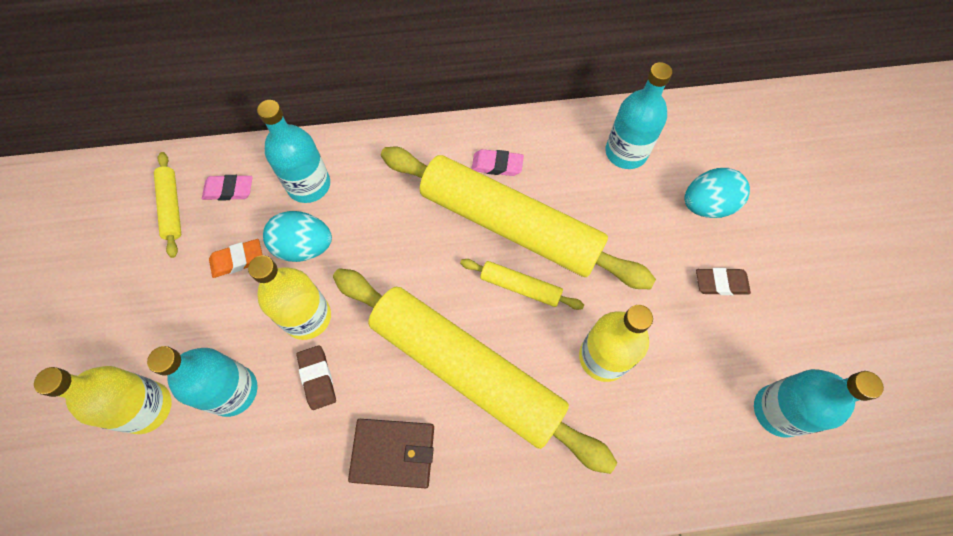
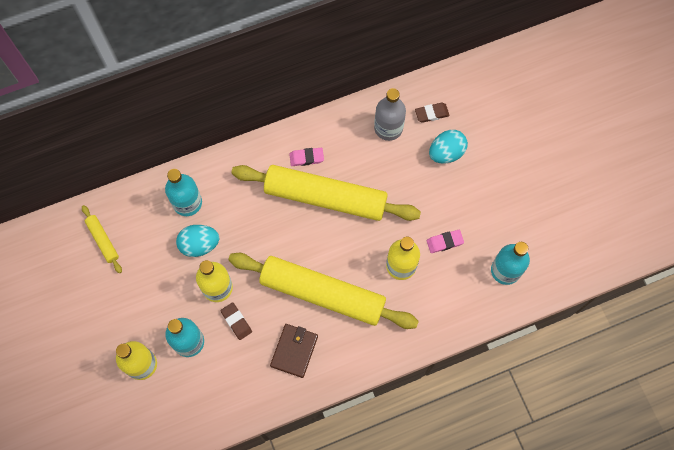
camera: 15 degrees left, 5 degrees up
(229, 190) = (136, 219): pink eraser -> pink eraser (444, 242)
(237, 260) = (160, 264): orange eraser -> none
(393, 453) = (294, 351): brown wallet -> brown wallet turned 60 degrees counterclockwise
(520, 287) = (342, 236): yellow rolling pin -> none
(626, 152) = (388, 128): turquoise bottle -> grey bottle
(721, 283) = (462, 202): brown eraser -> brown eraser (431, 113)

